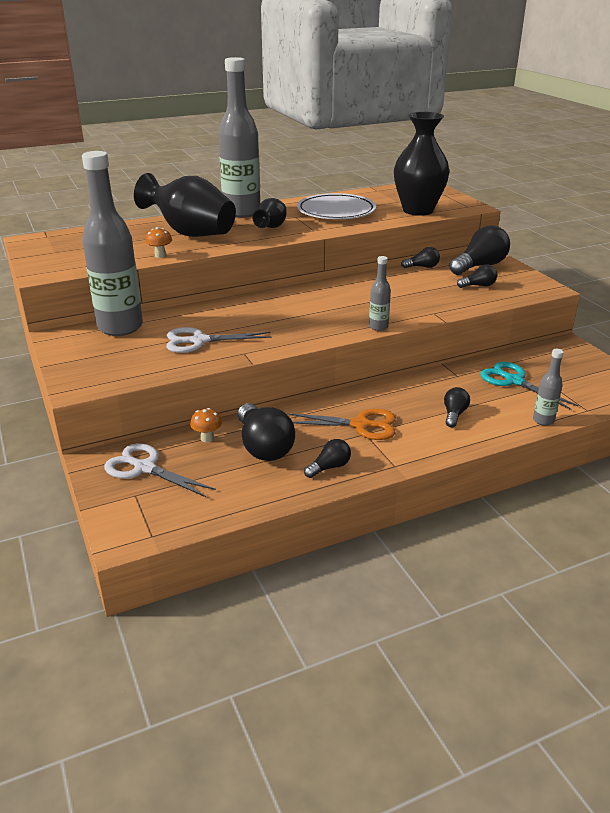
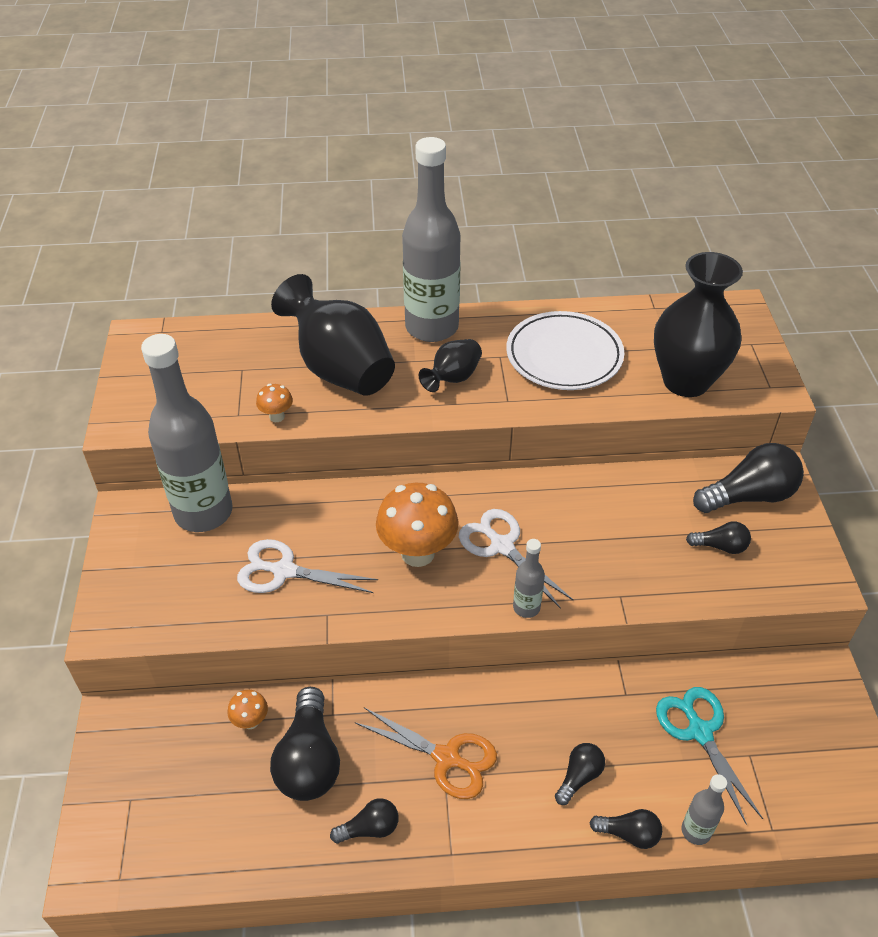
camera: 20 degrees right, 15 degrees up
(145, 468) = (159, 753): white scissors -> white scissors (502, 546)
(289, 318) = (417, 553): none -> orange mushroom
(422, 267) = (661, 476): black light bulb -> black light bulb (629, 834)

